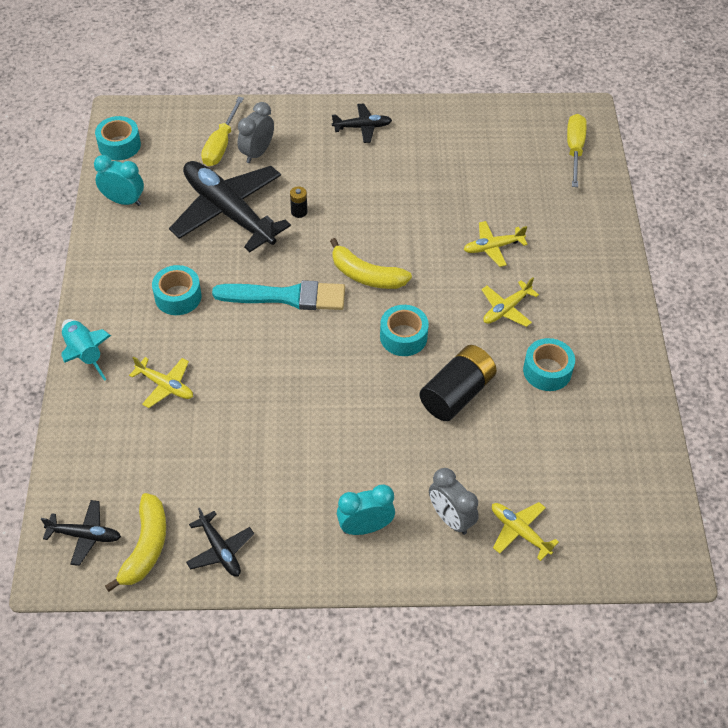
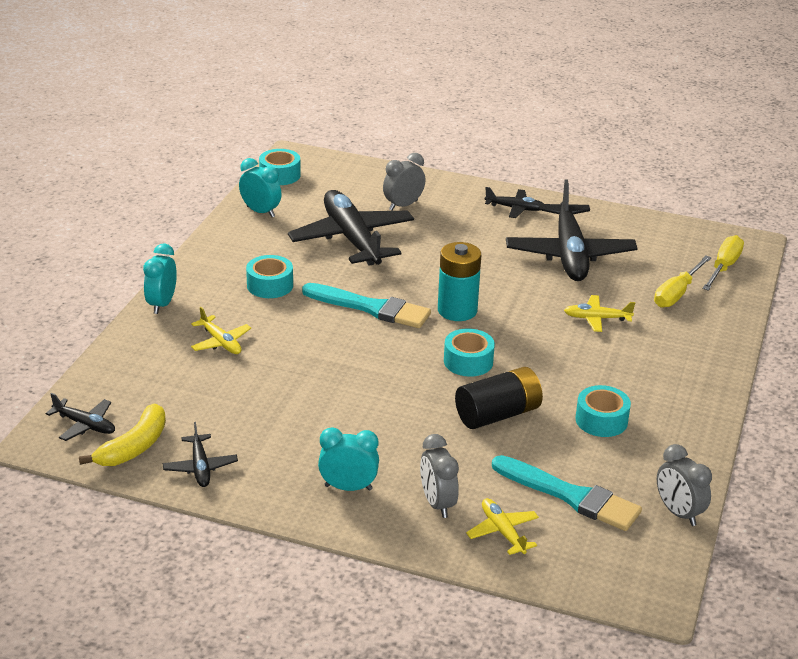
camera: 20 degrees right, 20 degrees down
(84, 354) = (162, 304): turquoise rocket -> turquoise clock
(221, 145) = (372, 193): yellow screwdriver -> yellow screwdriver (677, 293)
(299, 212) = (418, 253): black battery -> none
(366, 275) = (457, 310): yellow banana -> turquoise battery
(436, 173) = (569, 254): none -> black plane
(506, 309) = (585, 366): yellow plane -> none
(558, 469) = (571, 496): none -> turquoise brush
(653, 457) = (678, 513): none -> grey clock

